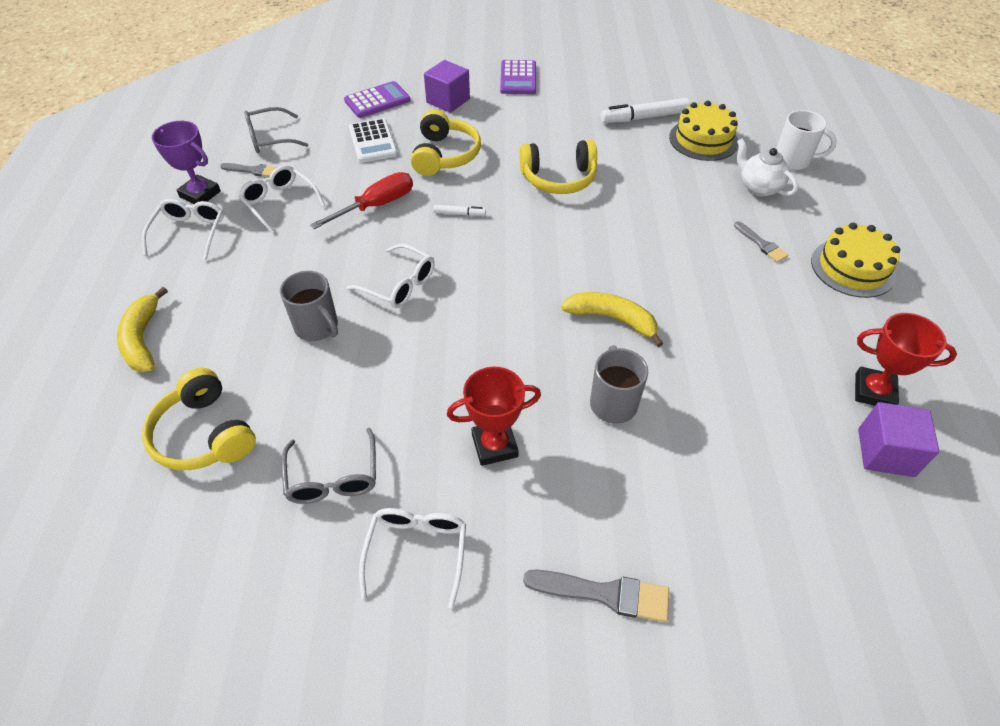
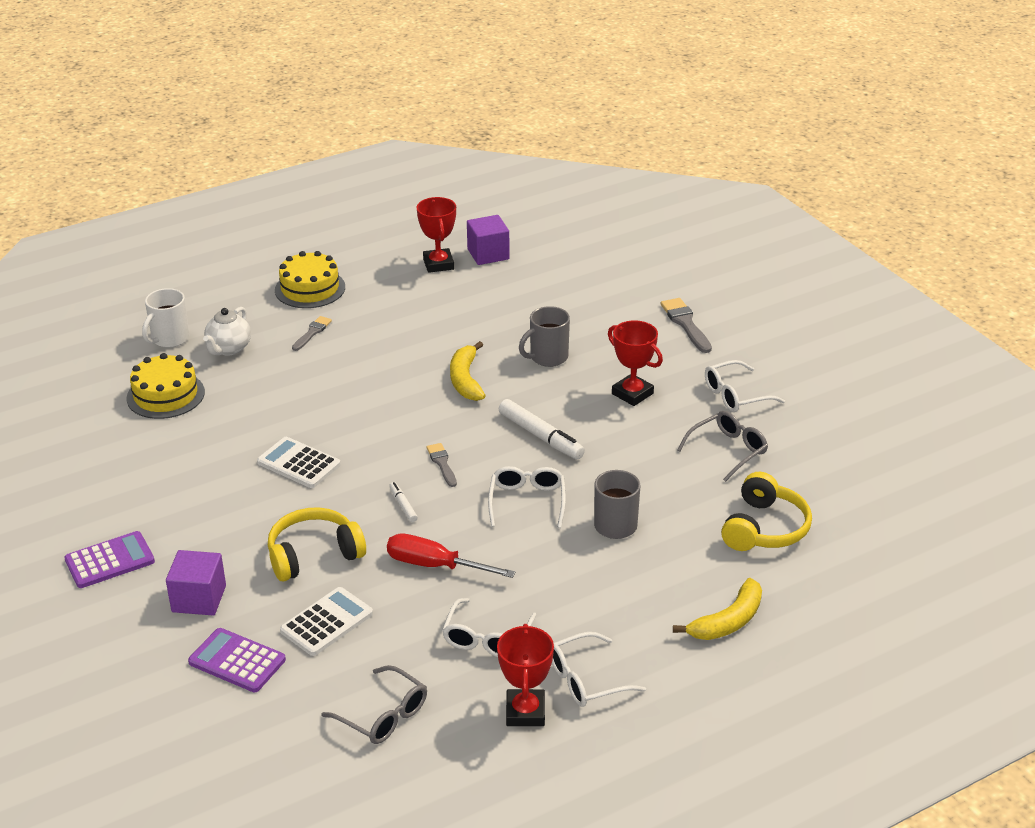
camera: 120 degrees left, 15 degrees down
(200, 194) = (525, 712): purple trophy -> red trophy
(252, 170) = (453, 694): grey brush -> grey brush (442, 463)
(558, 178) = (298, 463): yellow headphones -> white calculator
(644, 118) = (145, 442): white marker -> white marker (541, 436)
(793, 160) = (169, 339): white mug -> white mug turned 135 degrees counterclockwise

